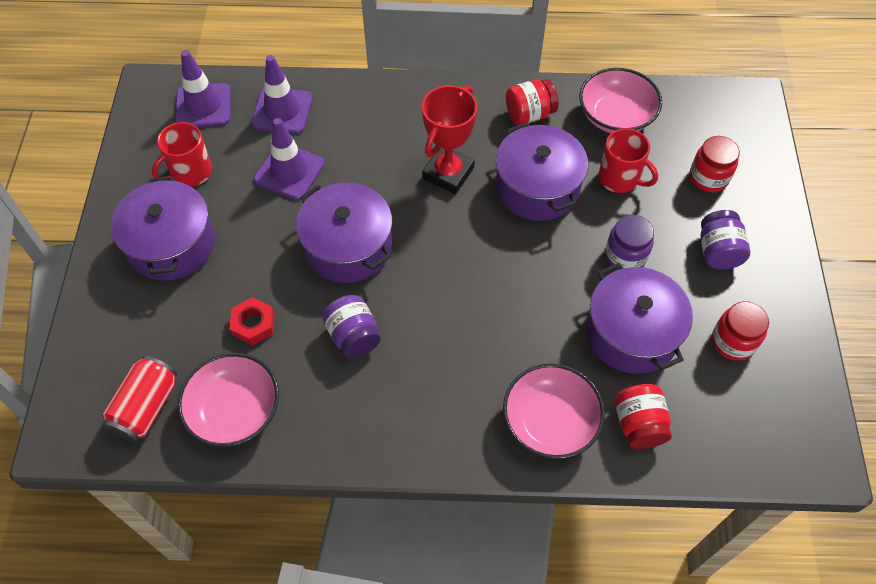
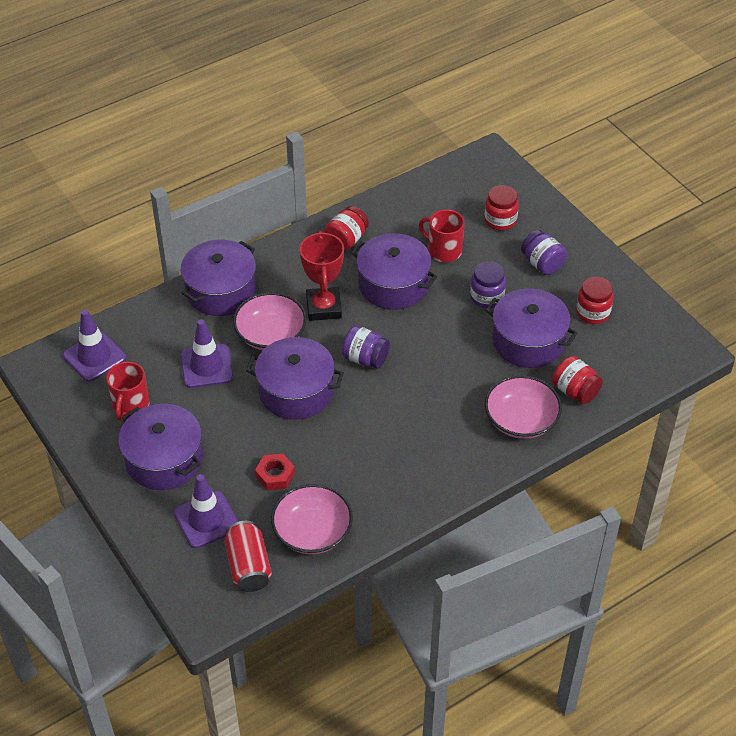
camera: 35 degrees left, 10 degrees down
(282, 111) = (161, 328): purple traffic cone -> purple traffic cone (206, 519)
(353, 336) = (351, 443): purple jar -> purple jar (365, 358)
(366, 103) = (221, 291): none -> purple pot
(615, 116) = (407, 211): pink bowl -> pink bowl (271, 335)
(620, 178) = (443, 251): red mug -> red mug turned 150 degrees counterclockwise

